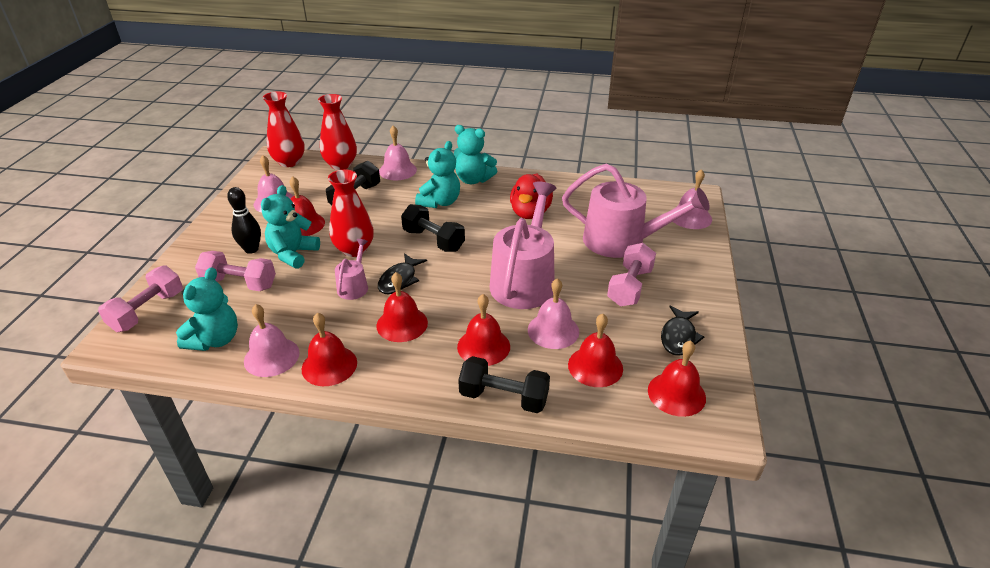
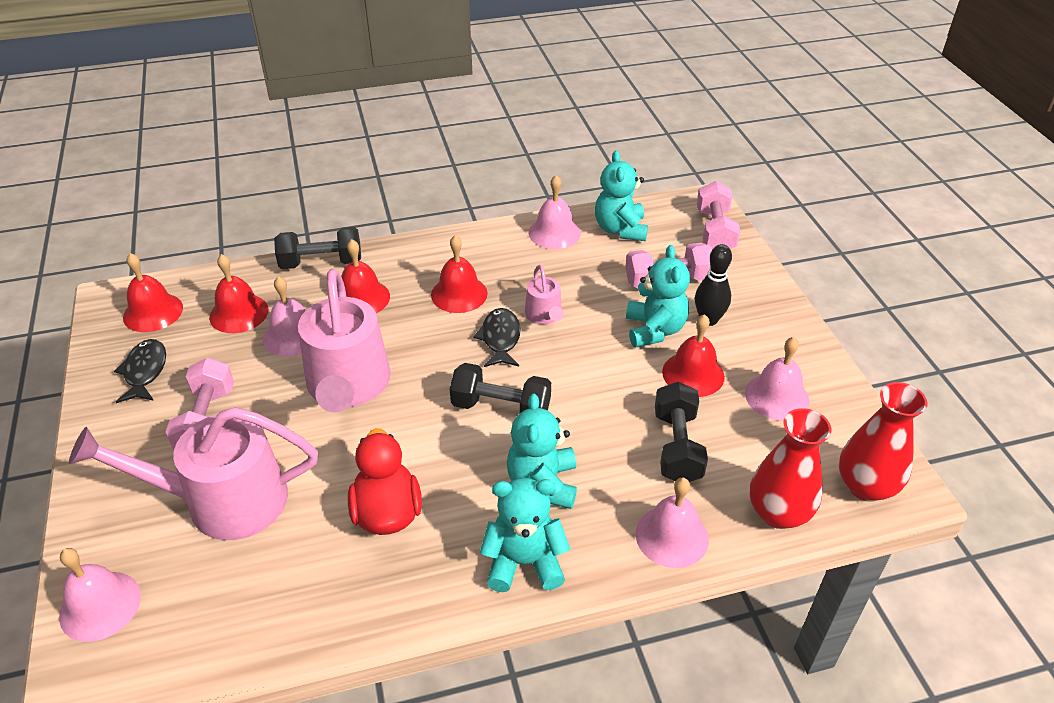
camera: 155 degrees right, 5 degrees up
(329, 365) = (496, 241): red bell -> none
(354, 249) = (589, 360): red vase -> none

